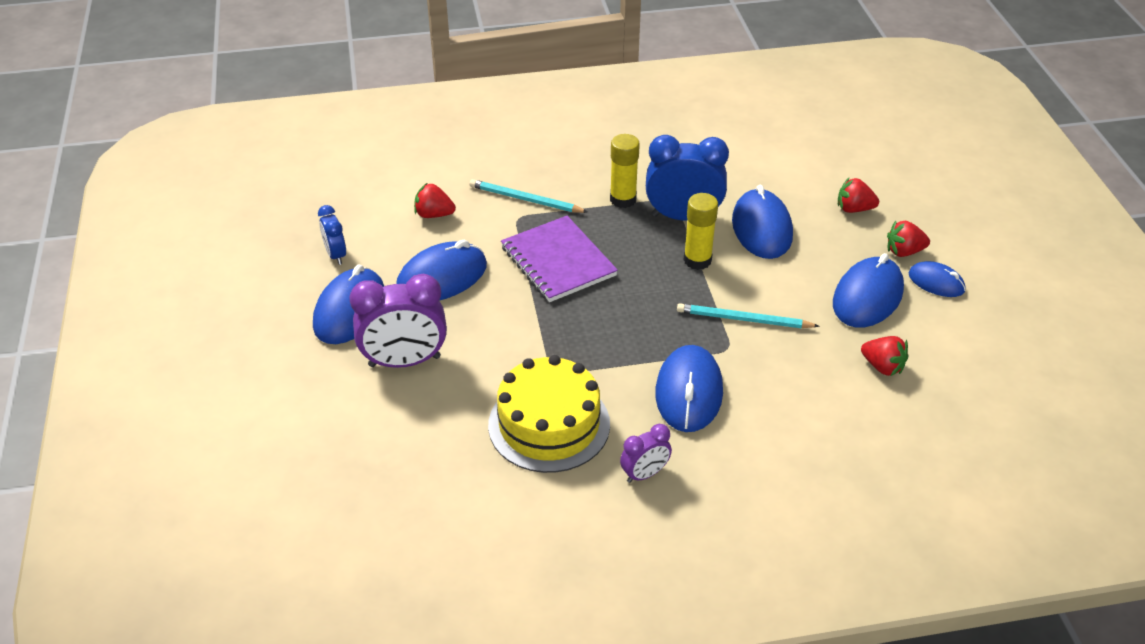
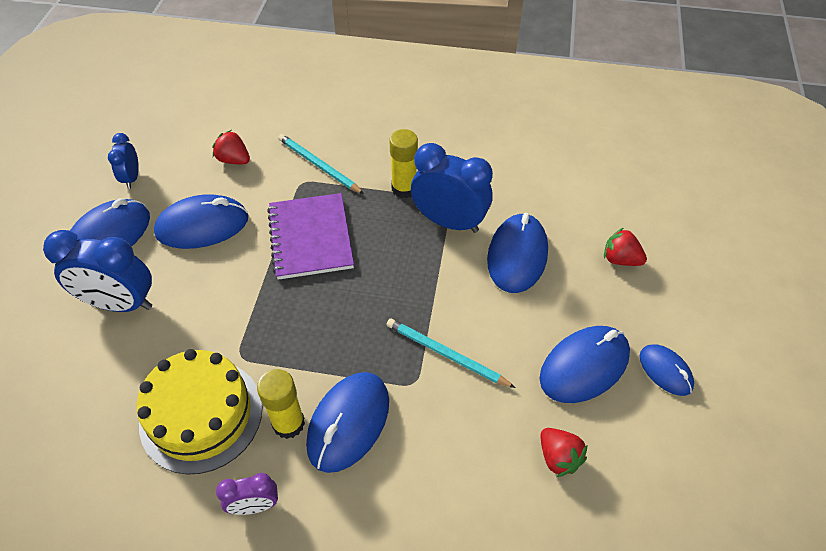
camera: 20 degrees right, 10 degrees up
(404, 361) = (120, 303): purple clock -> blue clock
(697, 260) = (437, 273): yellow glue stick -> yellow glue stick (288, 423)
(904, 252) = (648, 324): red strawberry -> none

